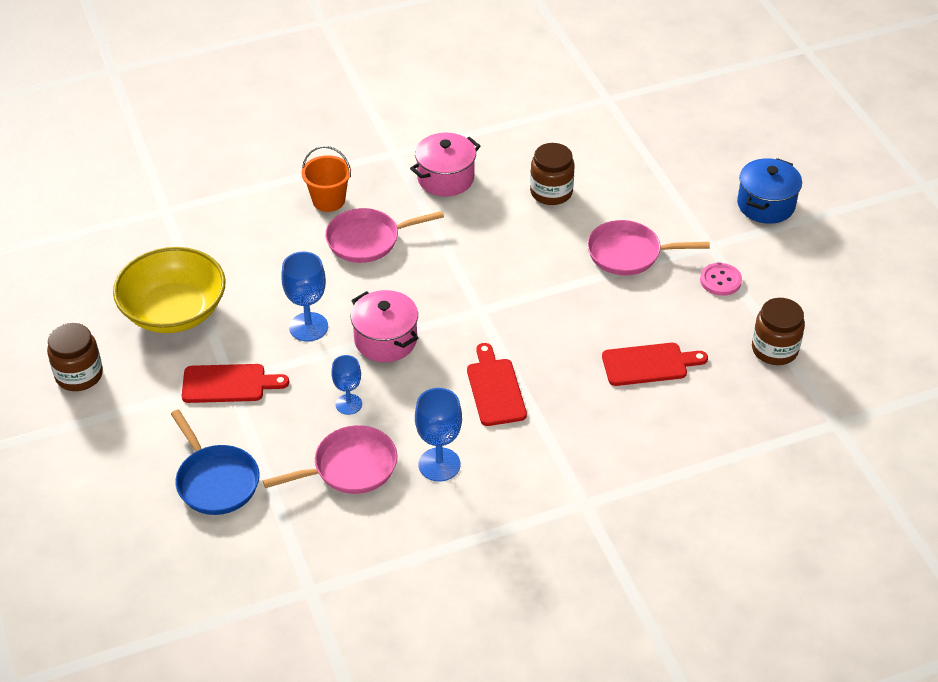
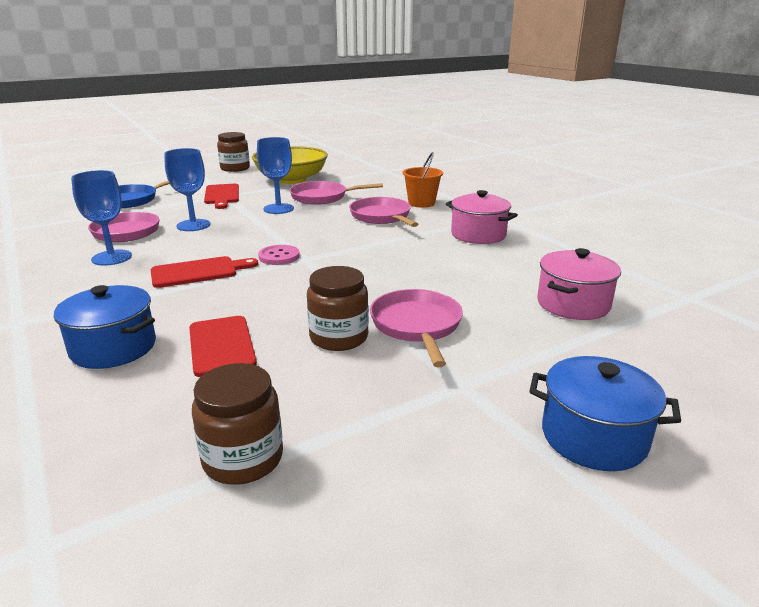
camera: 80 degrees right, 20 degrees down
(273, 284) = (322, 197): none -> pink pan
(348, 404) = (193, 225): blue goblet -> blue goblet, size x1.53
(385, 340) = (264, 230): pink pot -> pink pot (573, 304)
(551, 192) = (494, 278): brown jar -> brown jar (339, 337)
(638, 429) = (113, 348): none -> blue pot
(720, 280) = (390, 397): pink button -> pink button (279, 256)

